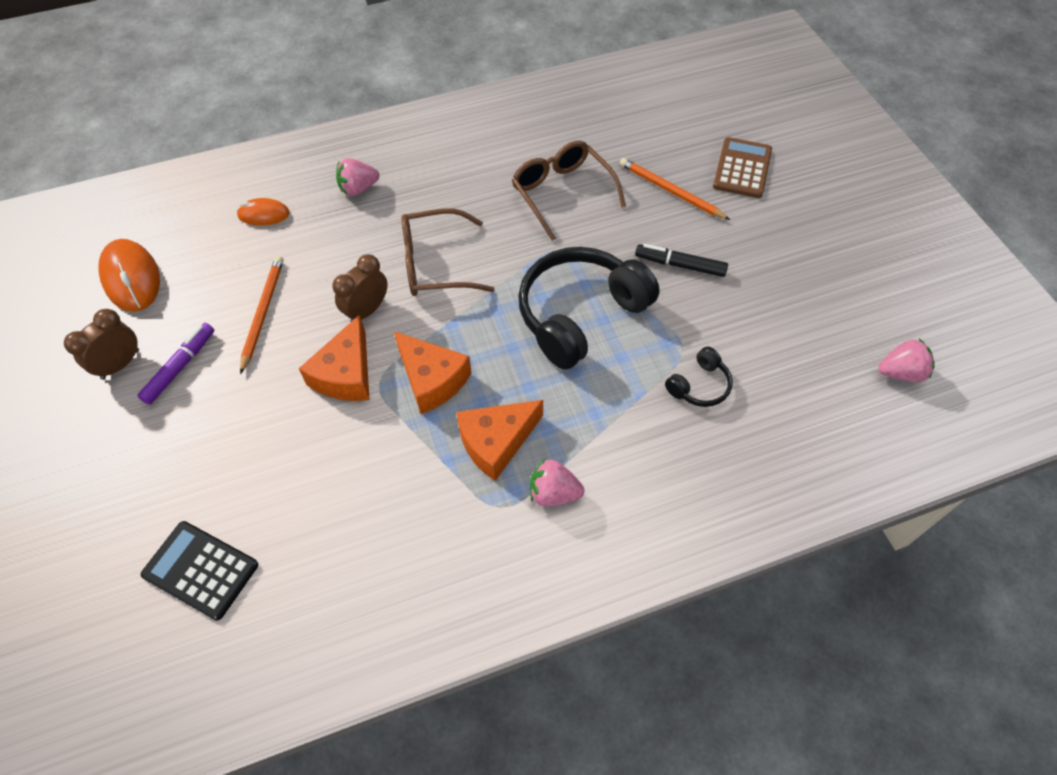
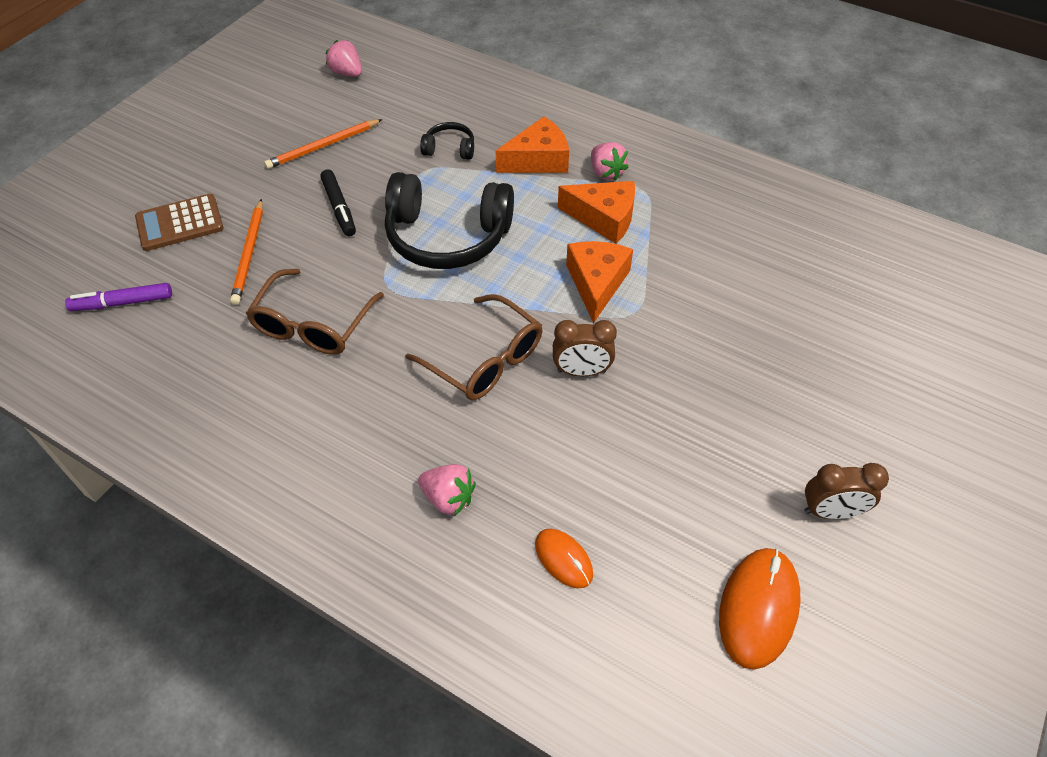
camera: 130 degrees left, 5 degrees down
(180, 367) = (777, 460): purple marker -> purple marker (122, 303)
(201, 570) = (865, 302): black calculator -> none
(263, 313) = (666, 446): orange pencil -> orange pencil (323, 146)
(346, 374) = (651, 338): orange cheese -> orange cheese (538, 160)

